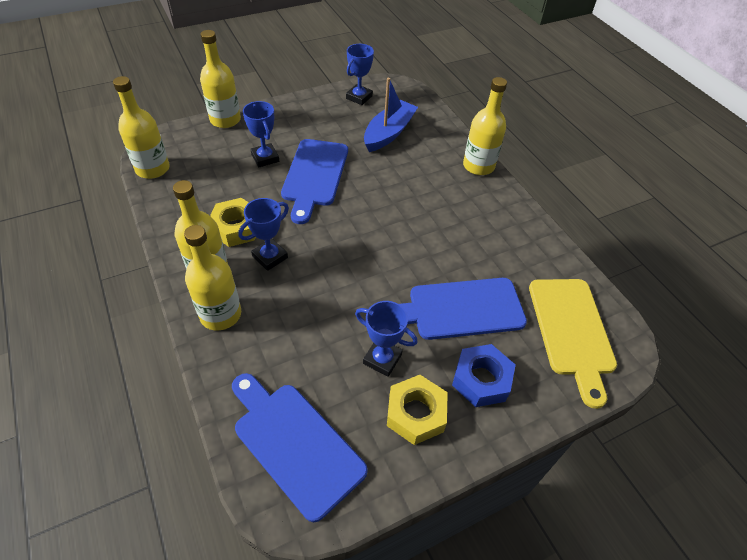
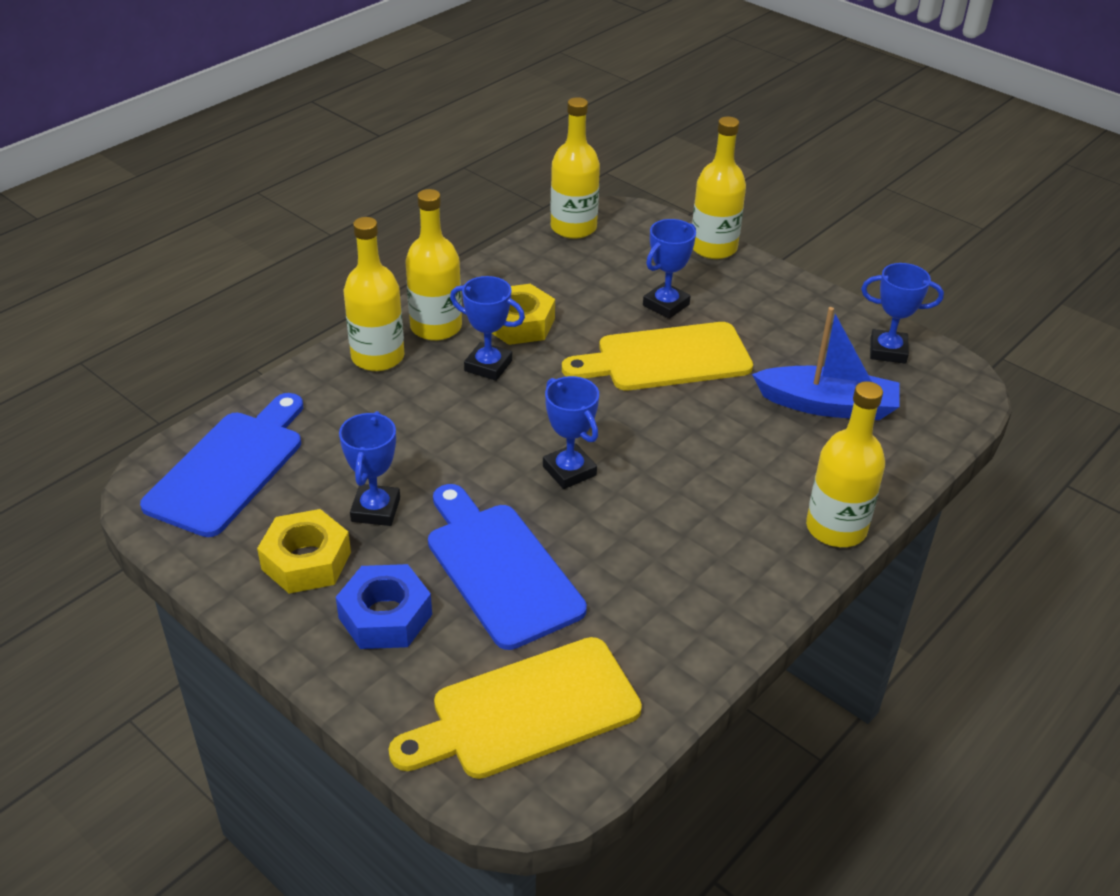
camera: 70 degrees right, 10 degrees down
(314, 176) = (666, 358): blue cutting board -> yellow cutting board
(390, 250) = (569, 471): none -> blue trophy

